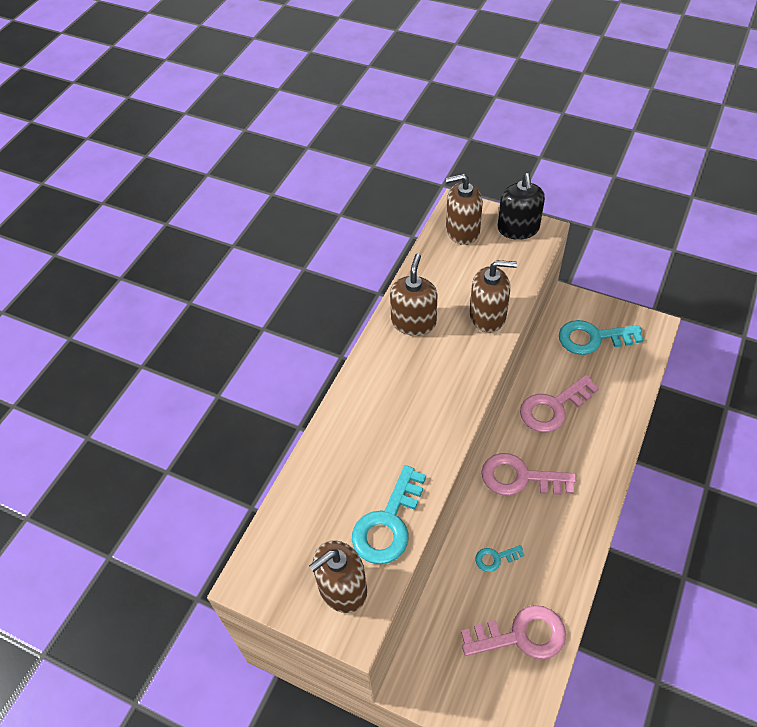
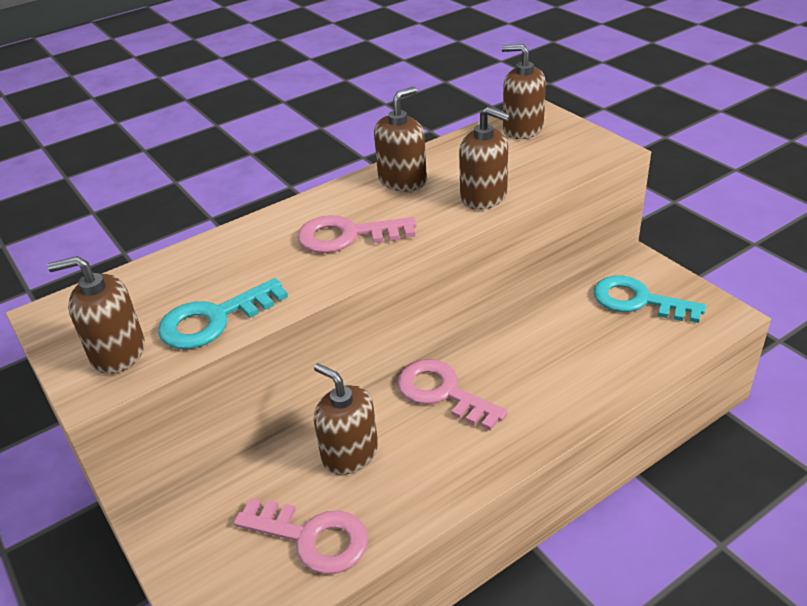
camera: 30 degrees right, 15 degrees down
(495, 558) = (350, 453): turquoise key -> brown soap dispenser
(518, 228) = (585, 141): black soap dispenser -> none
(553, 407) = (536, 345): pink key -> pink key (347, 236)

